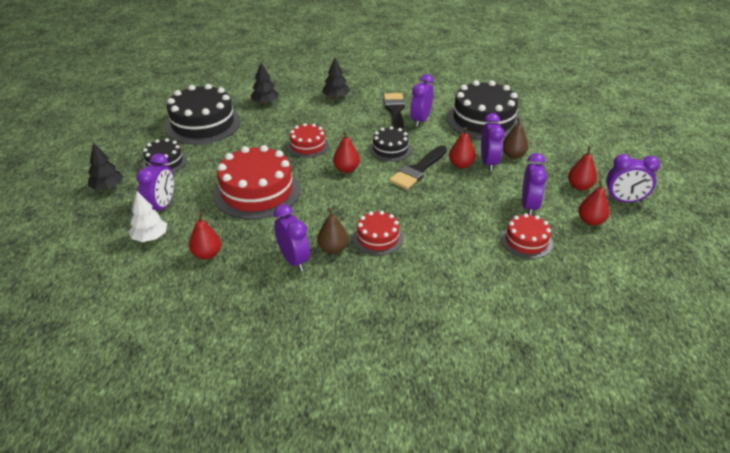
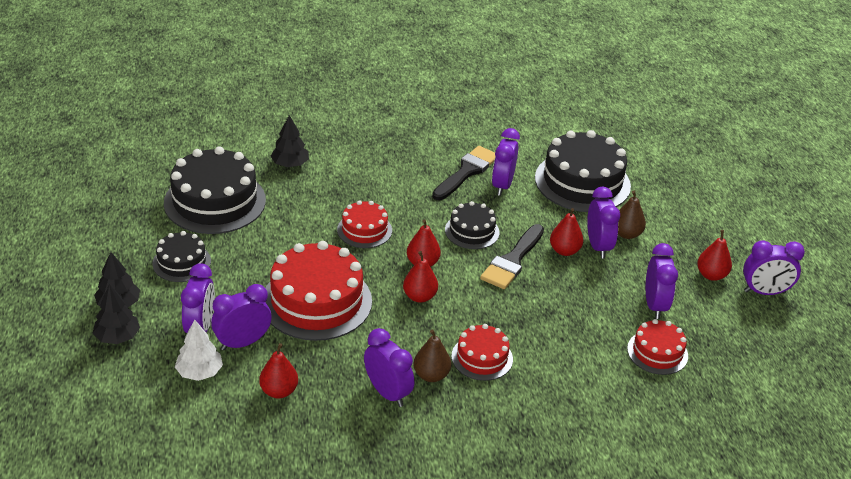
camera: 10 degrees left, 0 degrees up
(190, 218) = (242, 343): none -> purple clock
(336, 97) = (383, 152): black tree -> black tree (117, 337)
(395, 111) = (466, 172): black brush -> black brush turned 45 degrees clockwise
(590, 221) = (728, 322): red pear -> red pear (419, 296)

